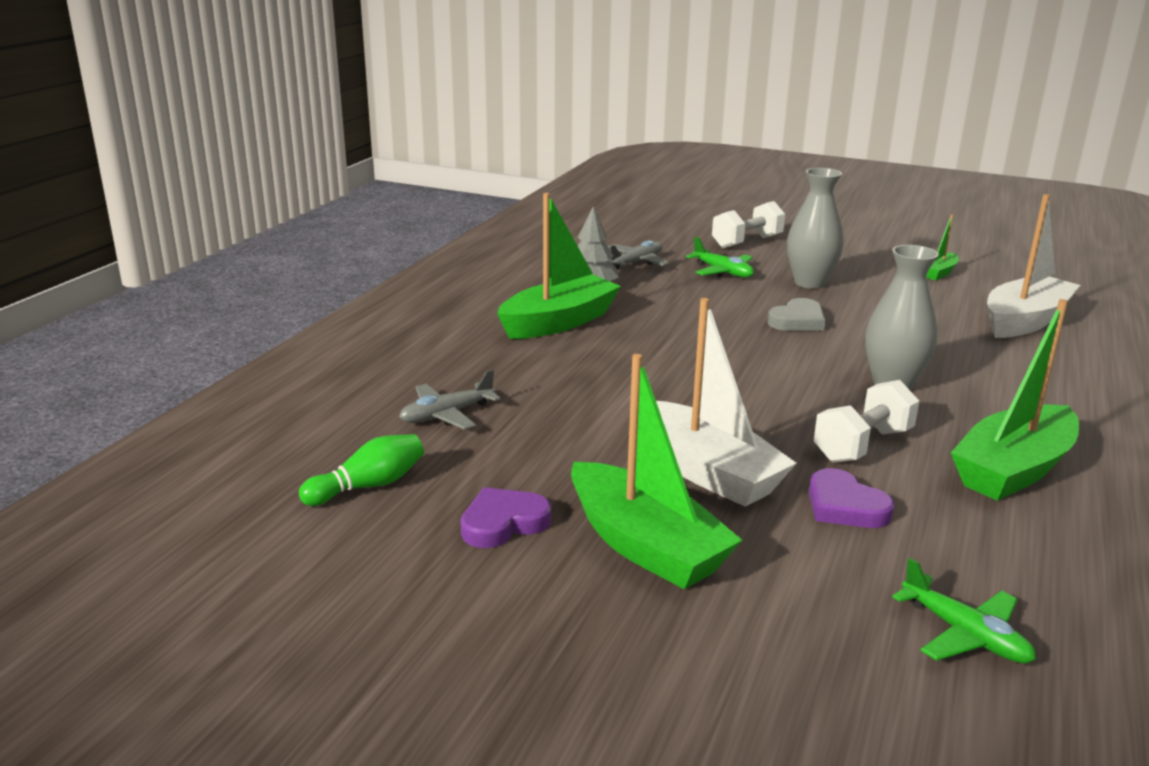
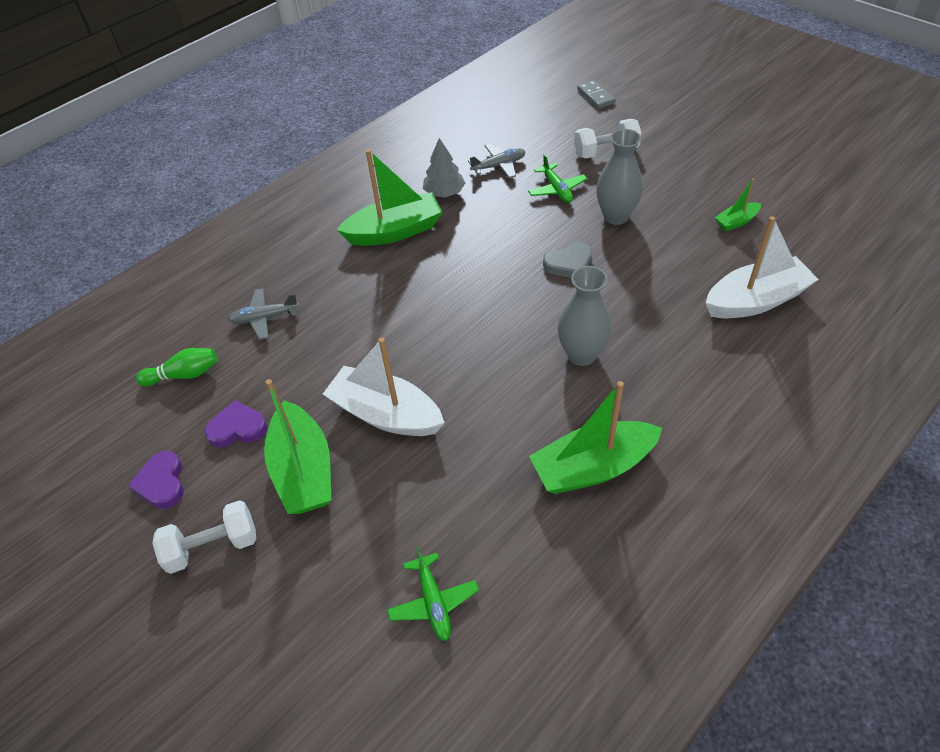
camera: 25 degrees right, 25 degrees up
(693, 208) = (596, 96): none -> grey domino
(707, 472) = (386, 414): white boat -> white boat turned 135 degrees clockwise
(845, 506) = (448, 470): purple heart -> purple heart (162, 483)
(862, 445) = (507, 414): white dumbbell -> white dumbbell (212, 546)

